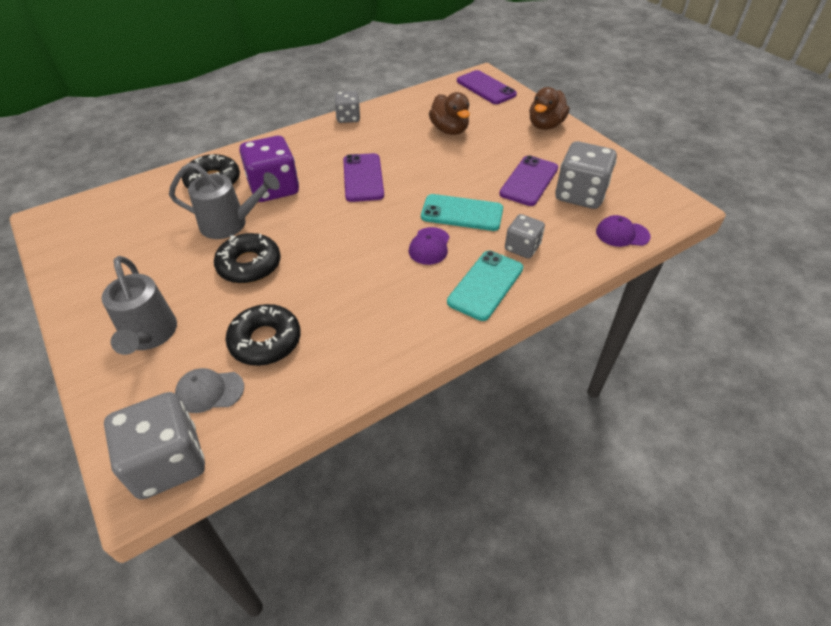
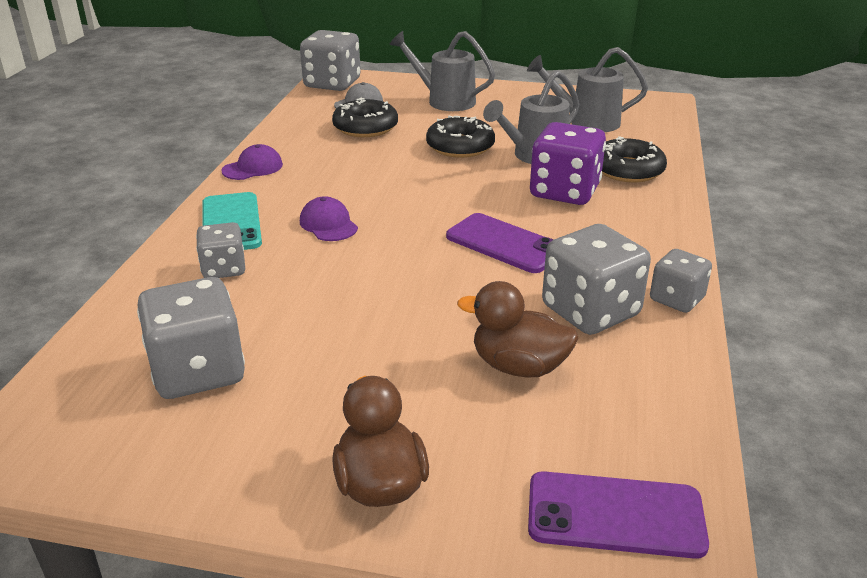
camera: 135 degrees right, 15 degrees down
(134, 233) = (586, 122): none -> grey watering can
(388, 131) = (590, 311): none -> grey dice
(462, 213) = (336, 267): turquoise phone -> none
(529, 181) = (295, 351): purple phone -> none
(622, 234) = (98, 346): purple cap -> purple cap (253, 168)

